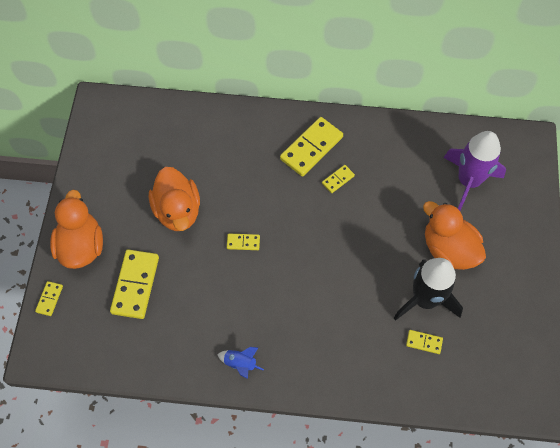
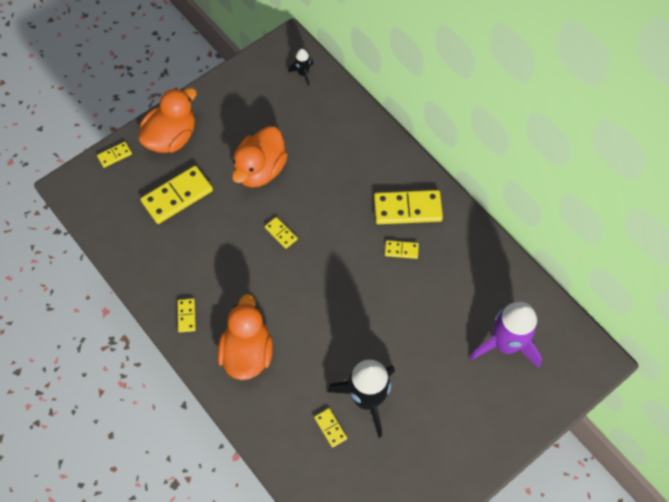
camera: 45 degrees right, 0 degrees up
(133, 115) = (303, 73): none -> black rocket
(240, 364) = (186, 316): blue rocket -> yellow domino
(448, 249) = (428, 380): orange duck -> orange duck (247, 352)

